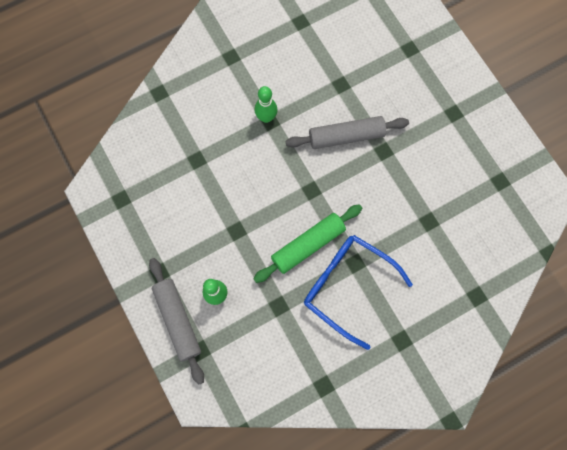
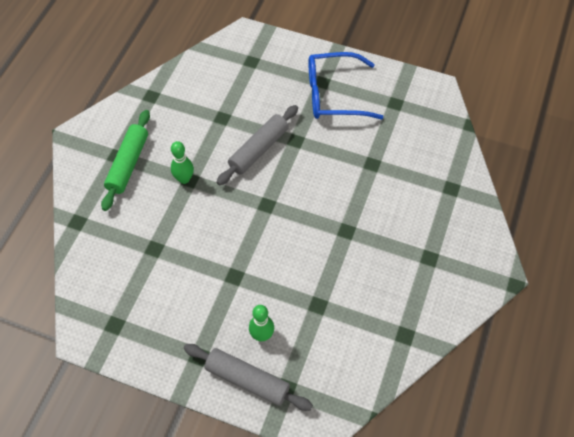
camera: 40 degrees left, 15 degrees down
(308, 245) = (300, 245): green rolling pin -> green rolling pin (128, 164)
(347, 286) = (356, 251): blue glasses -> blue glasses (333, 95)

